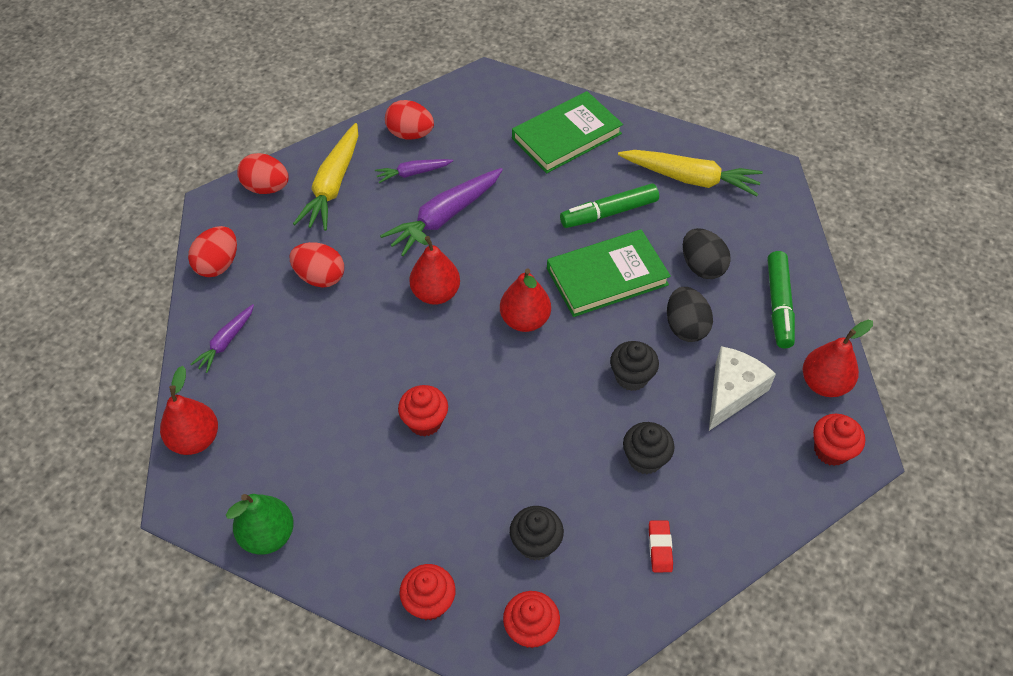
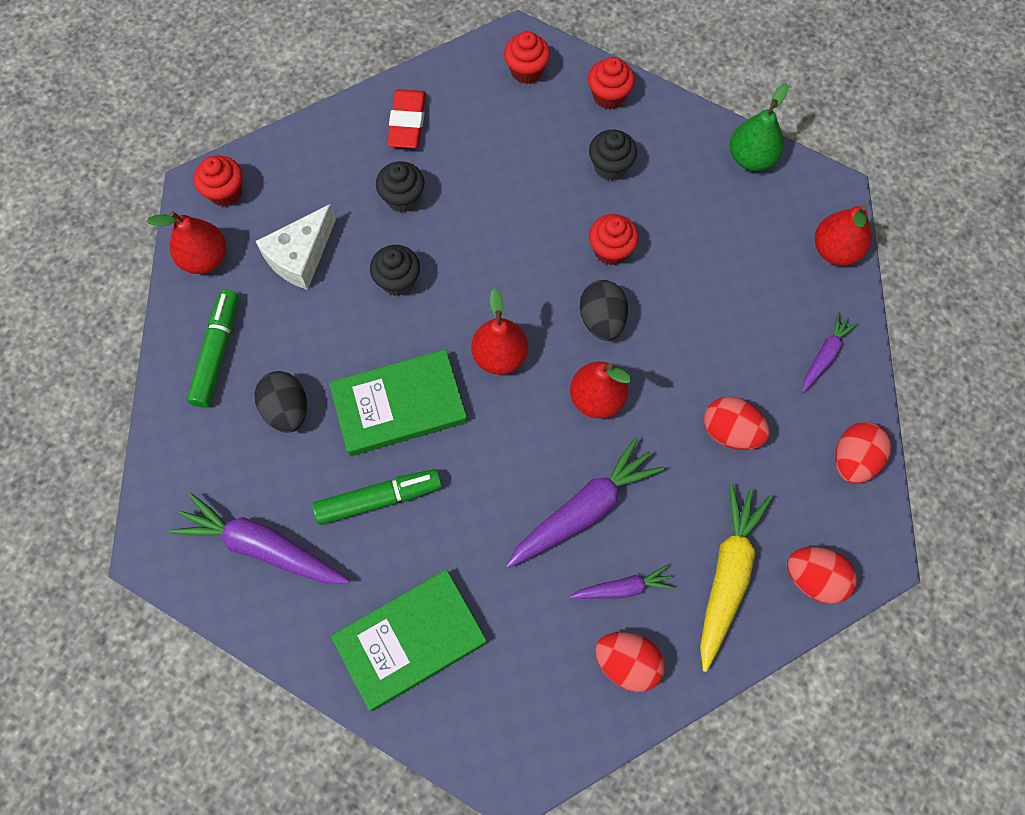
camera: 175 degrees left, 15 degrees up
(535, 543) = (515, 134): black cupcake -> black cupcake (610, 167)
(660, 548) = (407, 122): red eraser -> red eraser, size x1.68
(685, 327) = (327, 333): black egg -> black egg (602, 320)
(690, 179) = (262, 547): yellow carrot -> purple carrot

